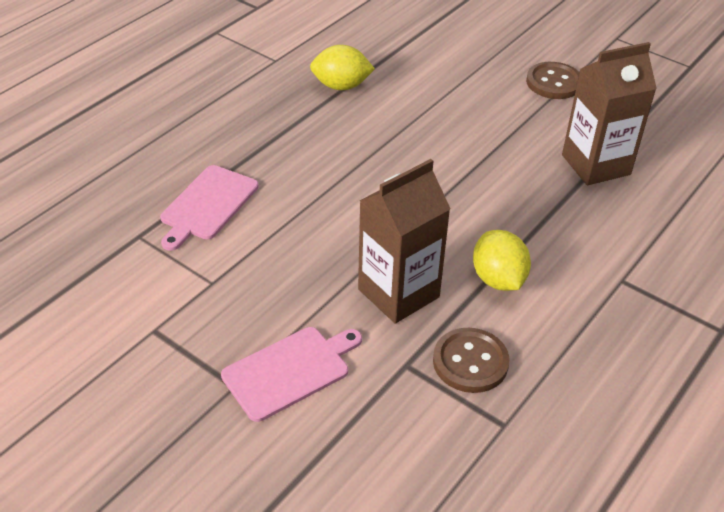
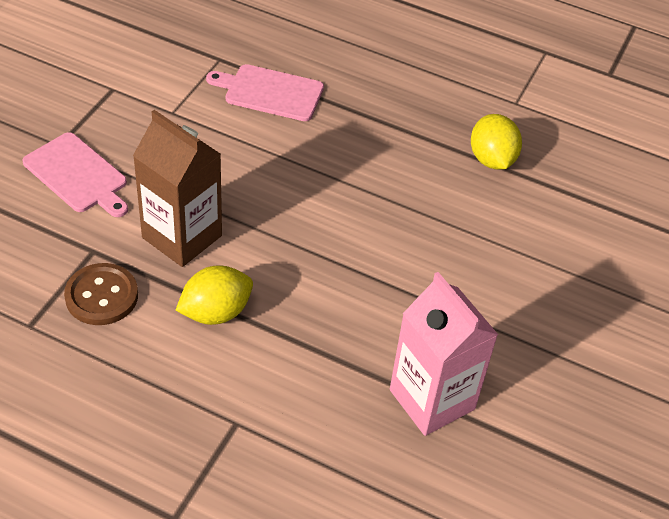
camera: 75 degrees right, 5 degrees up
(553, 82) = (586, 354): brown button -> none
(596, 165) = (432, 399): brown carton -> pink carton

